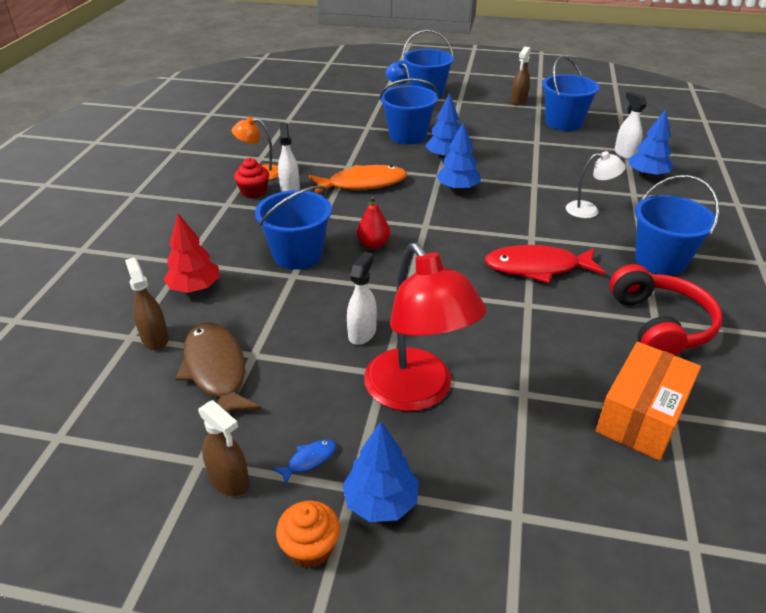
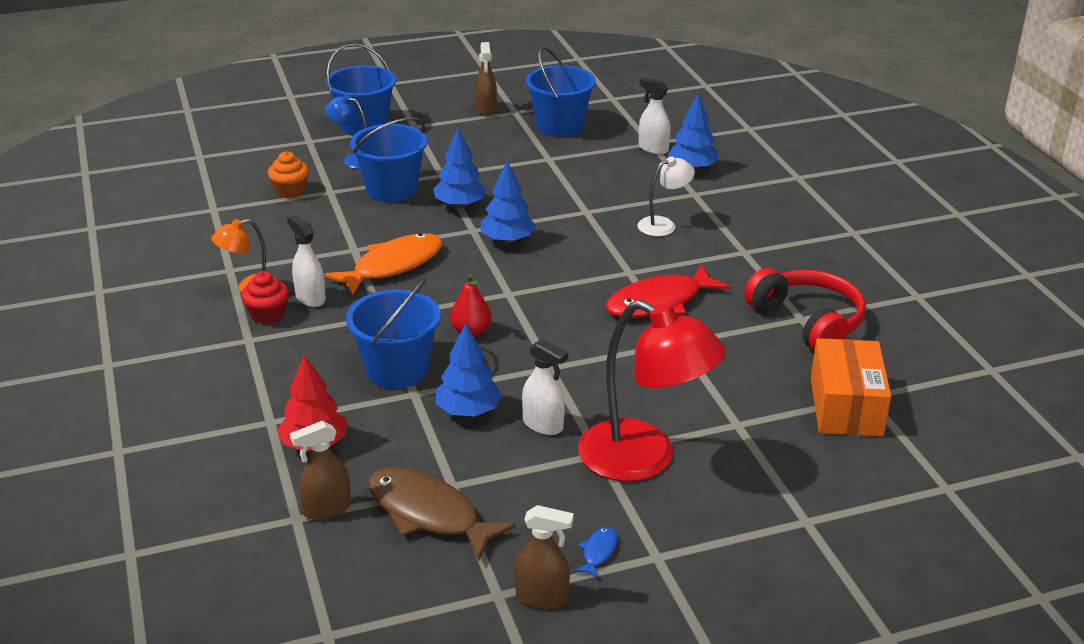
camera: 30 degrees left, 5 degrees down
(155, 338) = (326, 509): brown spray bottle -> brown spray bottle turned 60 degrees counterclockwise
(310, 548) = (663, 614): orange cupcake -> orange cupcake (290, 191)
(362, 333) = (543, 425): white spray bottle -> white spray bottle turned 135 degrees clockwise
(381, 502) = (690, 557): blue tree -> blue tree (468, 411)
(660, 260) = (767, 258): blue bucket -> none

